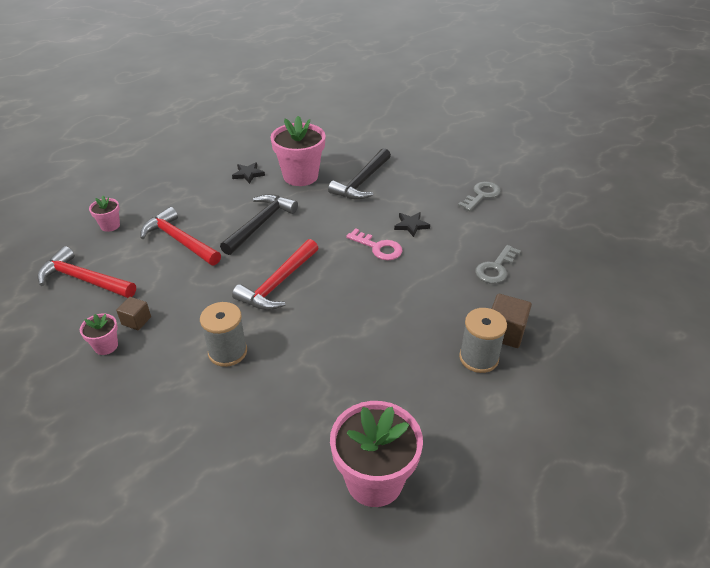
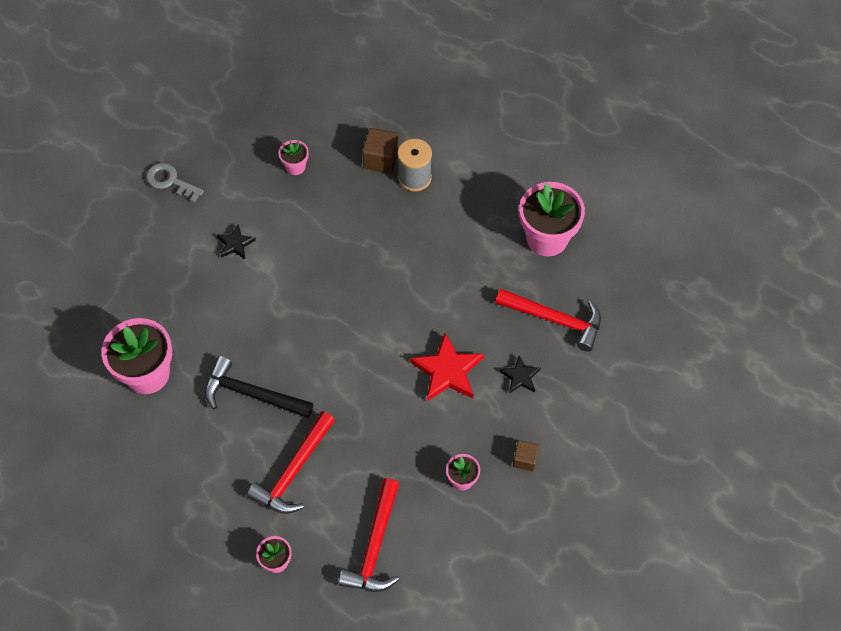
camera: 100 degrees left, 20 degrees up
(136, 321) = (424, 466): brown cube -> brown cube (525, 459)
(227, 352) = (447, 371): grey spool -> red star
(248, 174) = (148, 436): black star -> black star (520, 377)
(278, 283) = (348, 351): red hammer -> red hammer (554, 319)
(362, 182) = (154, 303): black hammer -> none
(378, 247) = (278, 270): pink key -> none
(496, 268) = (295, 167): grey key -> pink flower pot

